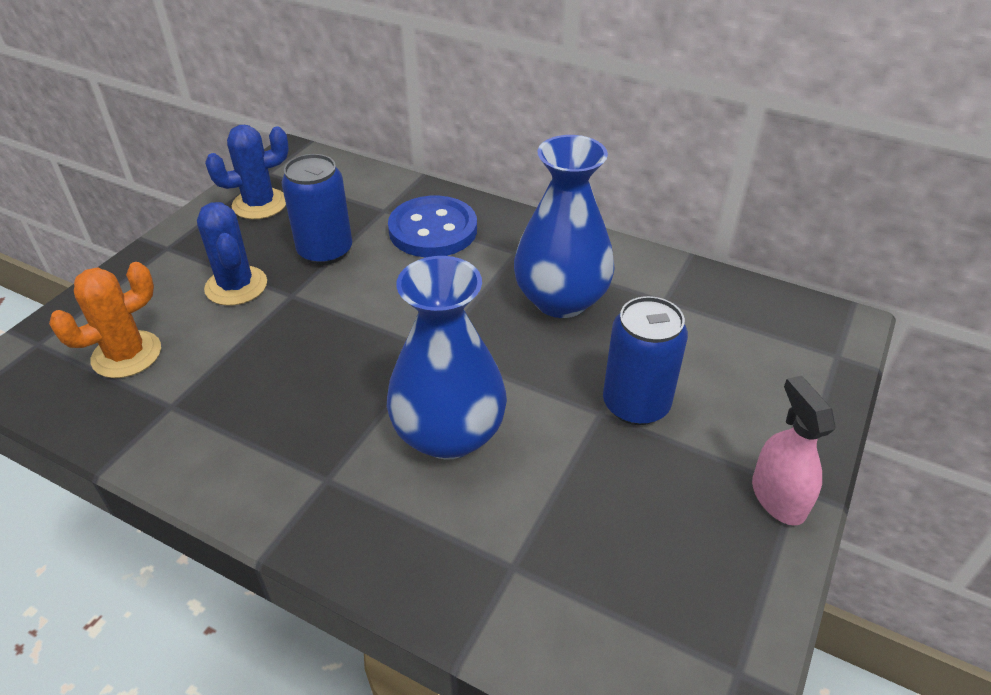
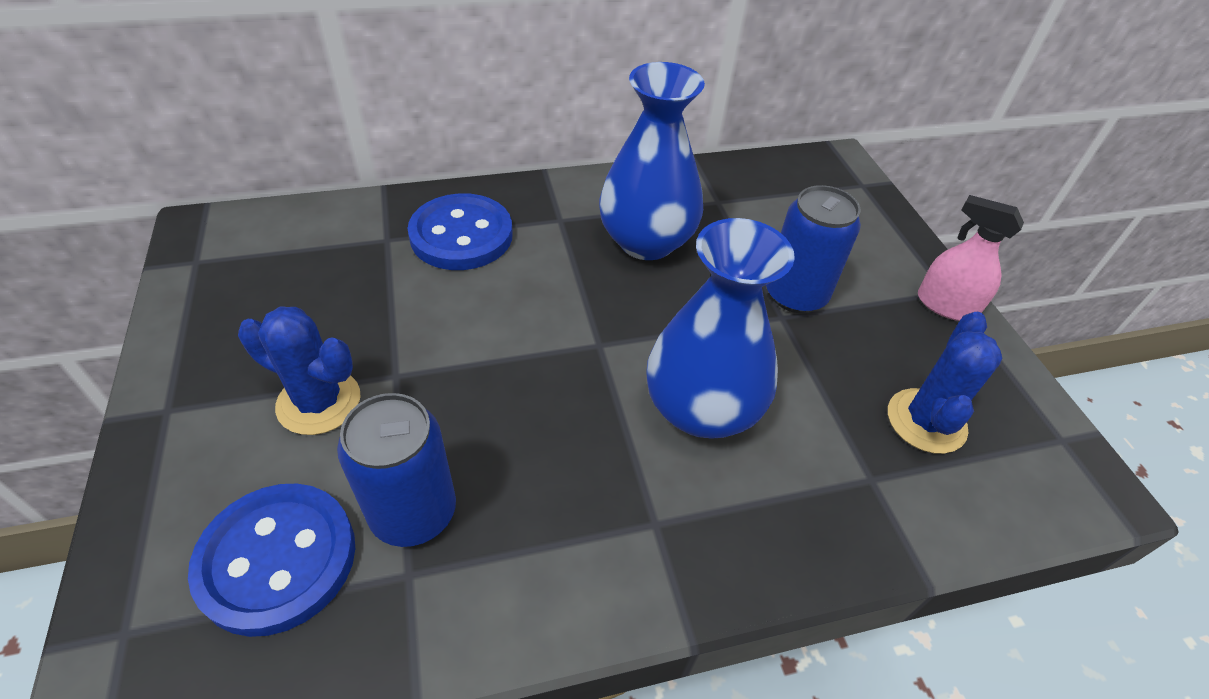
camera: 45 degrees left, 5 degrees up
(127, 355) = (277, 559): orange cactus -> blue button
(260, 204) = (231, 300): blue cactus -> blue cactus (926, 421)
(325, 251) = (376, 311): blue can -> blue can (413, 512)

